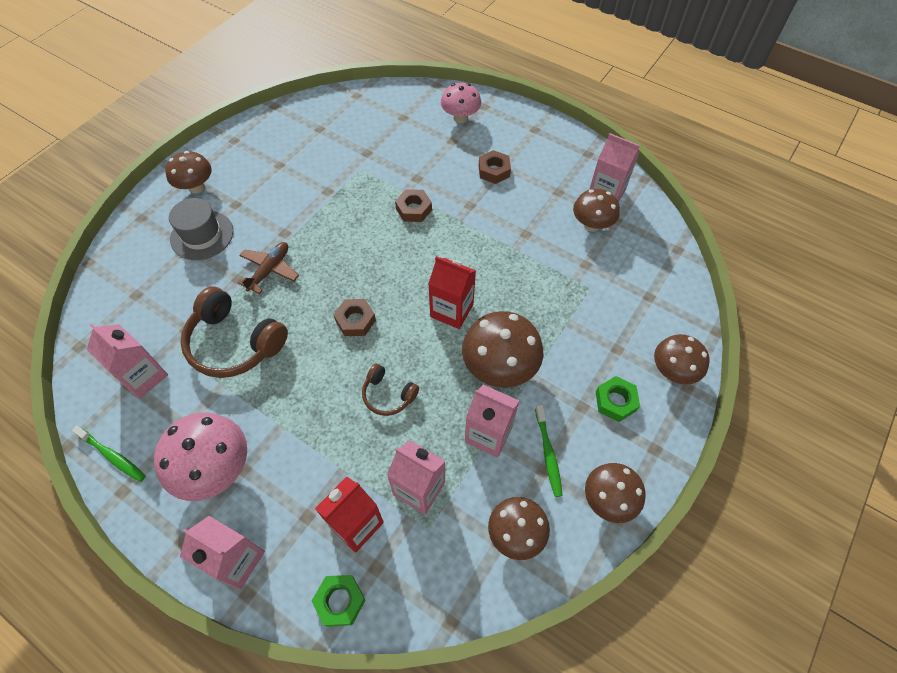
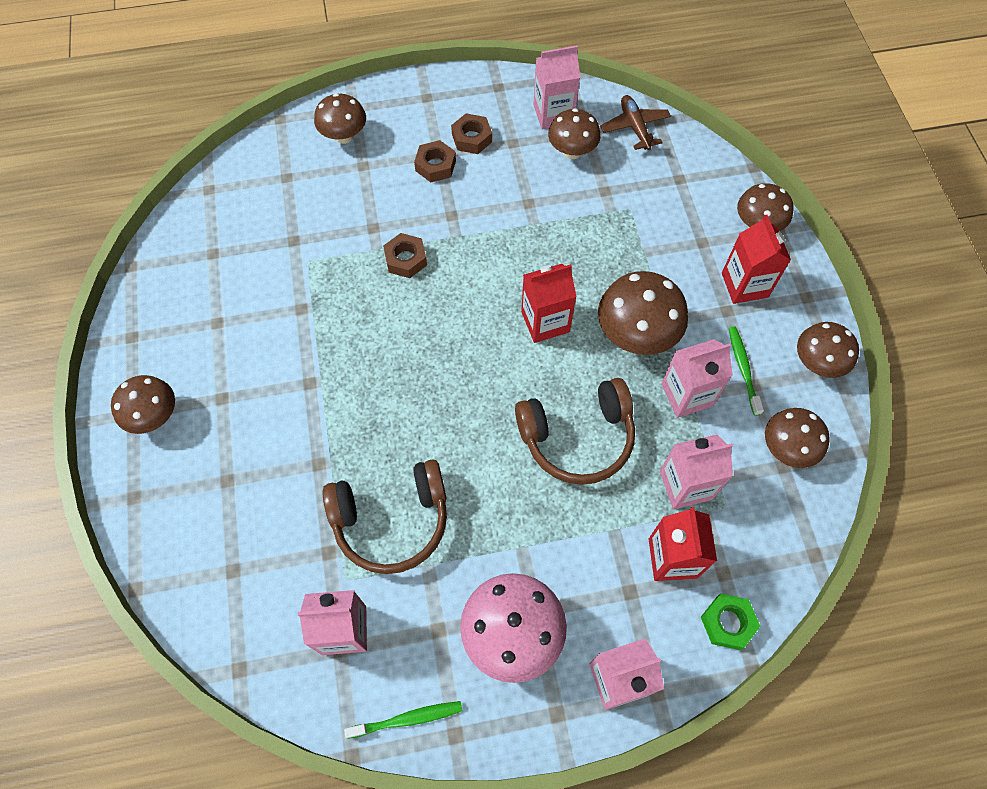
camera: 45 degrees left, 5 degrees up
(202, 235) = (226, 456): grey hat -> none
(269, 270) = (340, 429): brown plane -> brown plane (635, 127)
(355, 320) = (475, 402): brown nut -> brown nut (472, 138)
(388, 395) = (577, 438): brown headphones -> brown headphones, size x1.87
(460, 118) = (344, 136): pink mushroom -> brown mushroom
(548, 453) = (743, 369): green toothbrush -> green toothbrush turned 135 degrees counterclockwise
(615, 401) = (744, 285): green nut -> red carton

